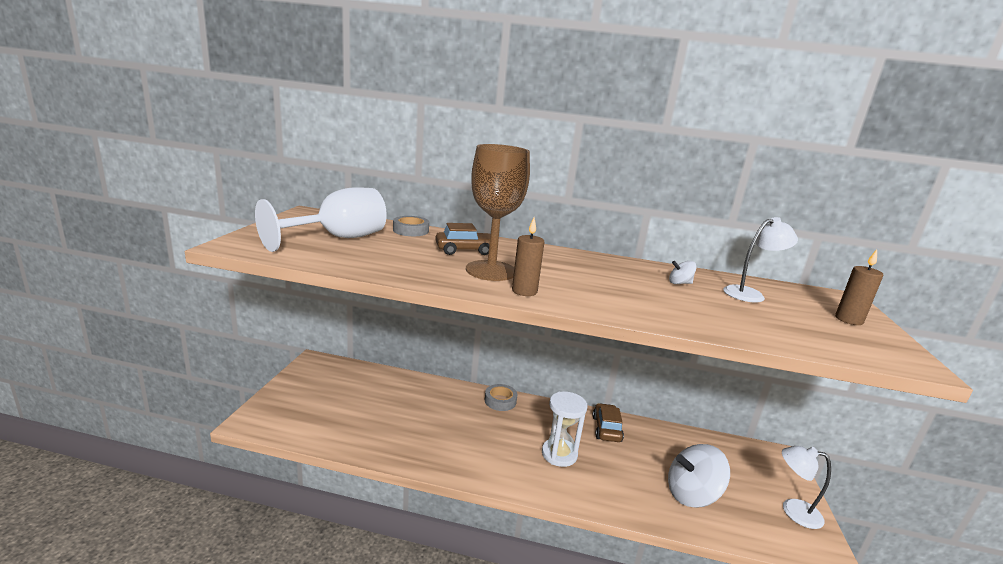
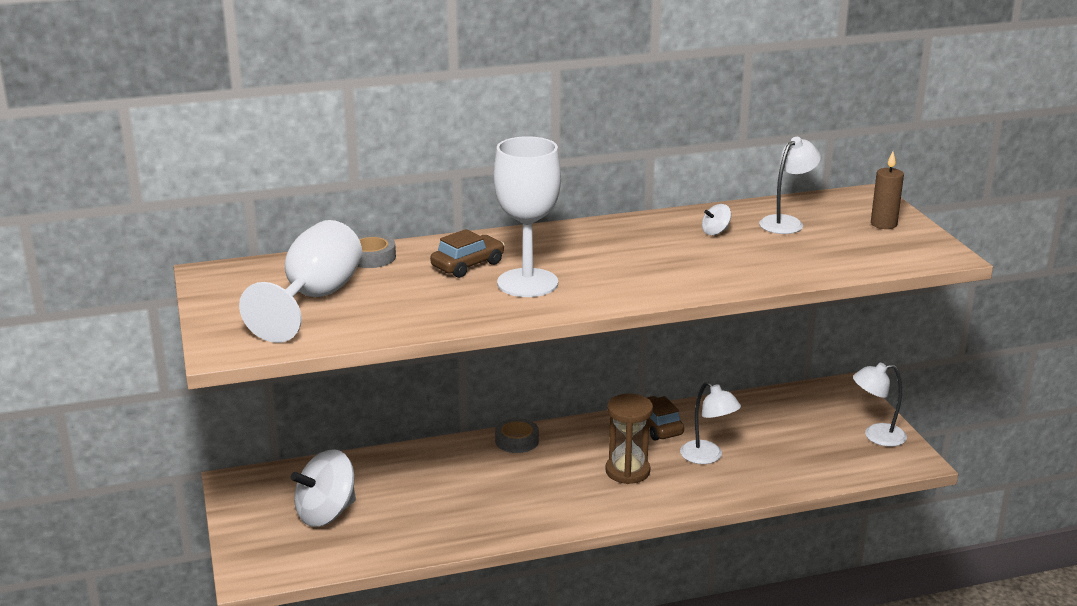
camera: 25 degrees left, 5 degrees up
(491, 271) = (527, 283): brown goblet -> white goblet
(524, 291) = (587, 296): brown candle -> none
(559, 454) = (627, 471): white hourglass -> brown hourglass
(630, 468) = (707, 457): none -> white lamp
(691, 494) = (780, 458): white spinning top -> white spinning top (326, 513)

